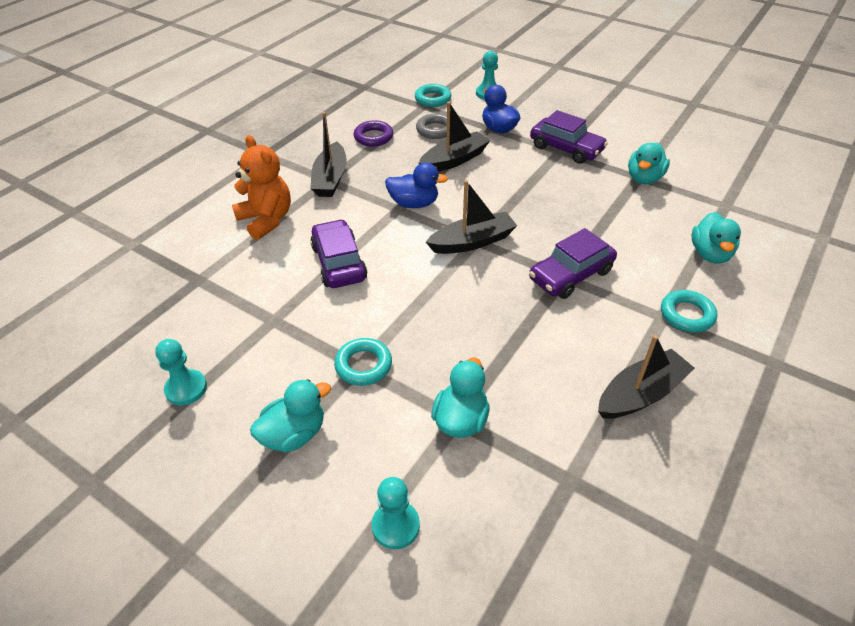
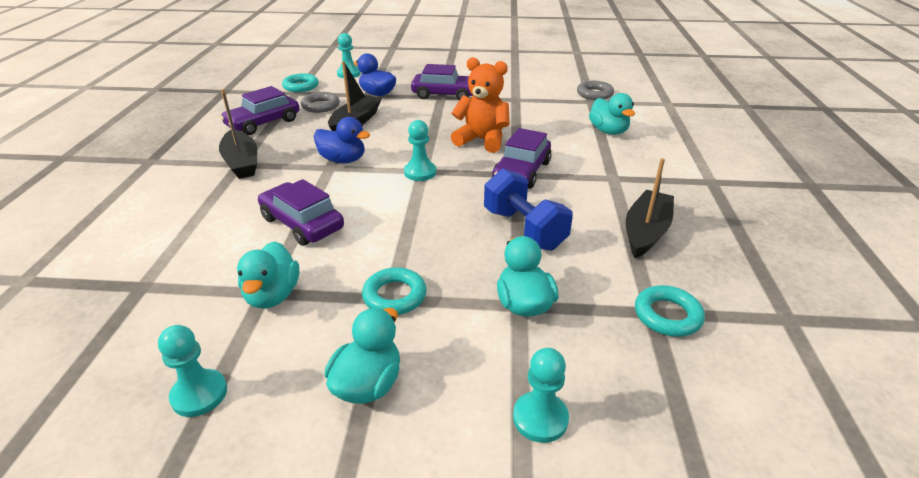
camera: 30 degrees left, 10 degrees down
(266, 220) = (192, 212): orange teddy bear -> orange teddy bear (482, 140)
(373, 137) = (263, 123): purple ring -> purple car
(414, 204) = (343, 160): blue duck -> blue duck turned 45 degrees clockwise
(472, 242) = (420, 172): black boat -> turquoise pawn
(521, 343) = (524, 229): none -> blue dumbbell
(644, 178) = (520, 99): turquoise duck -> turquoise duck (272, 295)
(687, 315) = (628, 171): turquoise ring -> turquoise ring (667, 315)
(739, 196) = (594, 94): none -> grey ring

